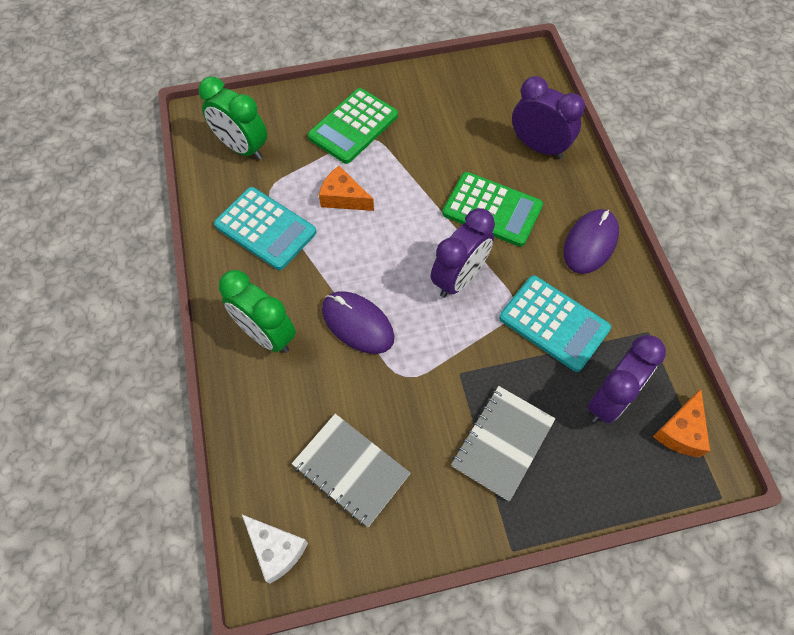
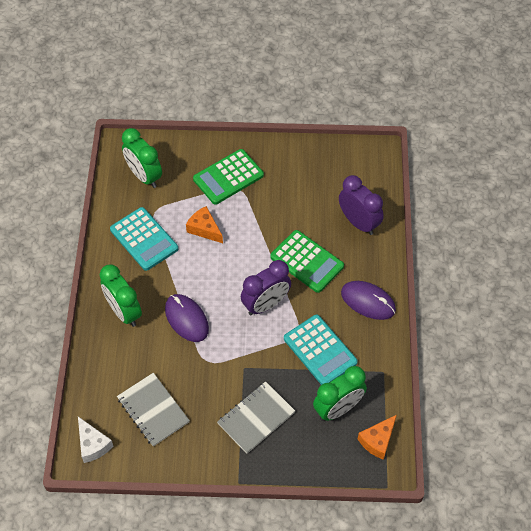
camera: 15 degrees right, 5 degrees down
(590, 243) = (368, 301): purple mouse -> purple mouse turned 75 degrees clockwise
(609, 399) = (338, 409): purple clock -> green clock

